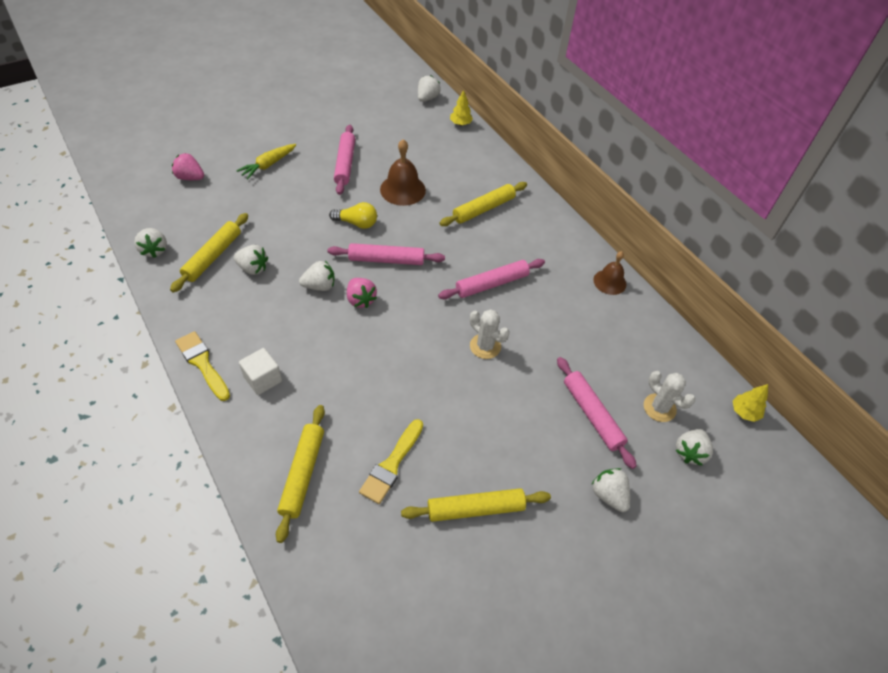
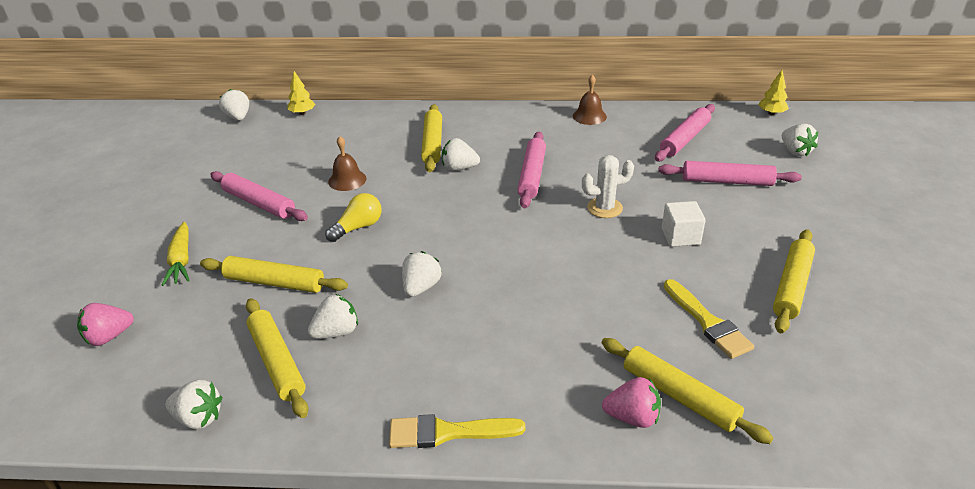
camera: 50 degrees left, 15 degrees down
(263, 379) = (519, 383): white cube -> white cube (680, 236)
(277, 216) = (275, 282): none -> yellow rolling pin
(360, 300) = (471, 264): pink strawberry -> pink strawberry (632, 417)
(386, 260) = (433, 226): pink rolling pin -> pink rolling pin (685, 139)
(402, 189) = (347, 180): brown bell -> brown bell, size x0.66
(609, 495) = (816, 206): white strawberry -> white strawberry (459, 168)
(659, 408) = (742, 147): white cactus -> none

